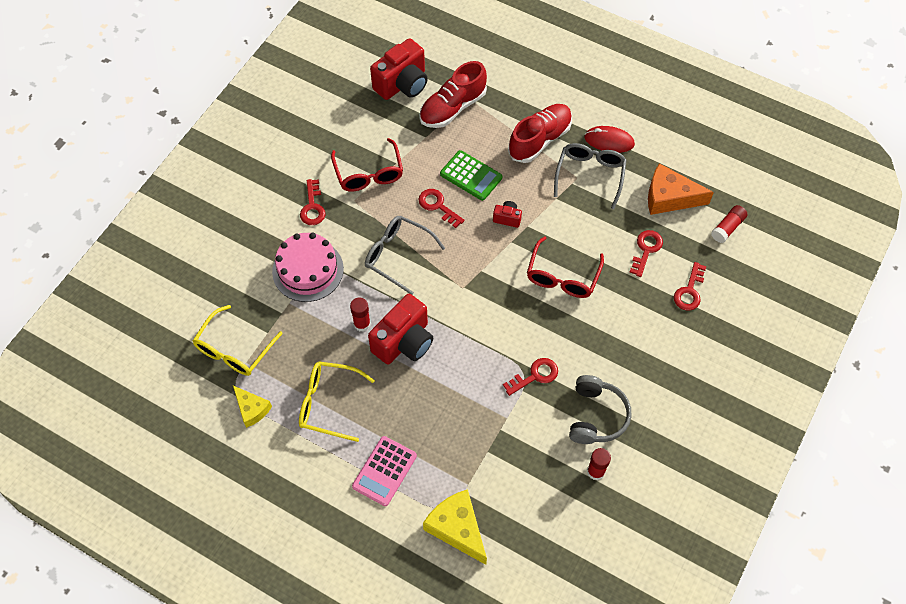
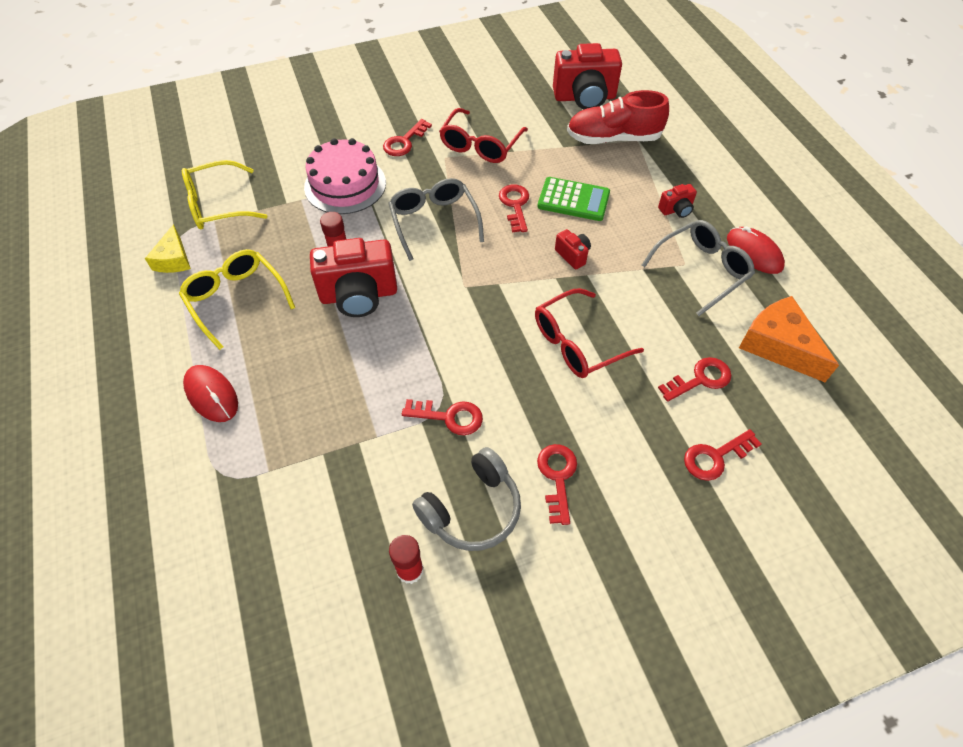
camera: 40 degrees right, 5 degrees down
(384, 471) = (211, 395): pink calculator -> red mouse
(457, 528) = (210, 506): yellow cheese -> none
(471, 176) = (573, 200): green calculator -> green calculator turned 60 degrees counterclockwise
(540, 140) = (676, 210): red shoe -> red camera
(622, 364) = (557, 477): none -> red key
(727, 228) = (828, 422): red glue stick -> none

